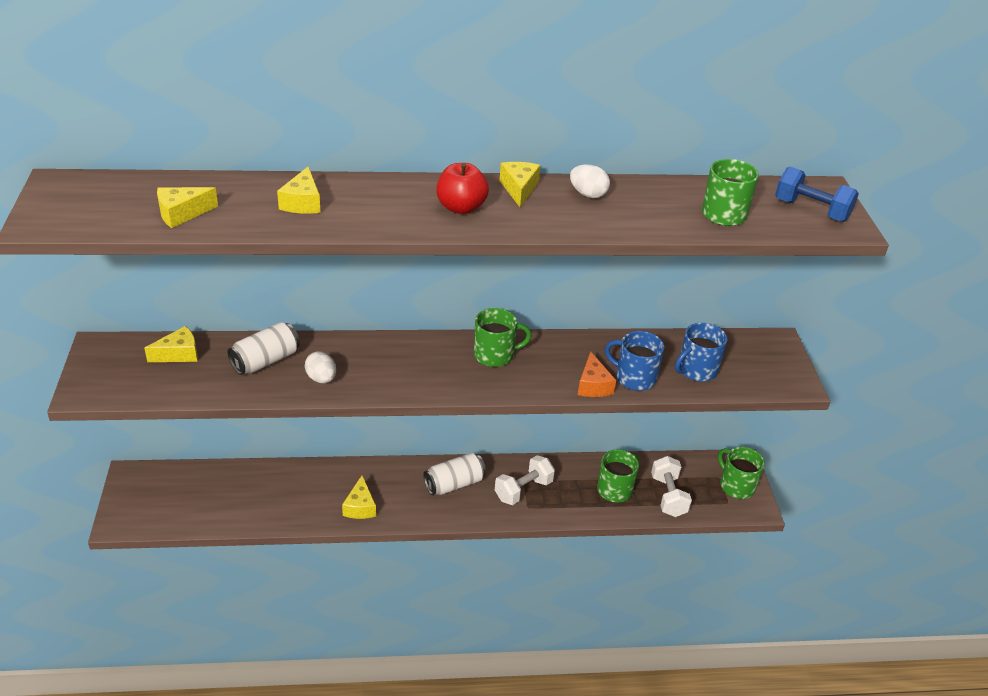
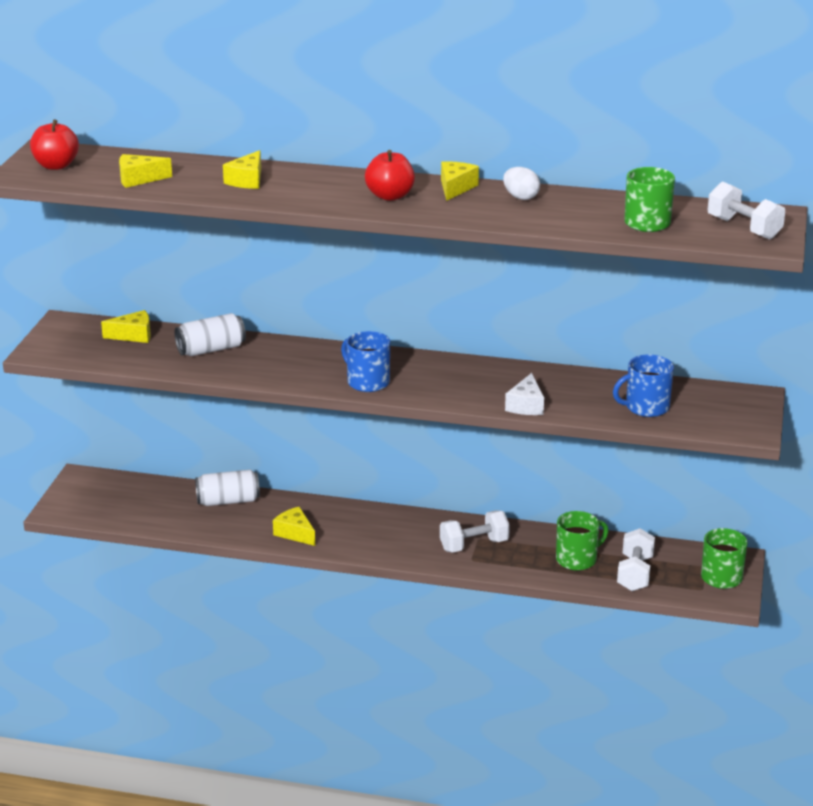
camera: 20 degrees right, 10 degrees down
(78, 204) = (56, 166): none -> red apple
(321, 378) = (257, 368): white egg -> none
(360, 506) = (295, 533): yellow cheese -> yellow cheese turned 120 degrees clockwise
(454, 484) = (401, 529): white can -> white can (228, 501)
(495, 355) = (438, 371): green mug -> none
(593, 385) = (526, 405): orange cheese -> white cheese
(634, 378) = (574, 405): blue mug -> blue mug (367, 382)
(811, 210) = (744, 228): blue dumbbell -> white dumbbell

